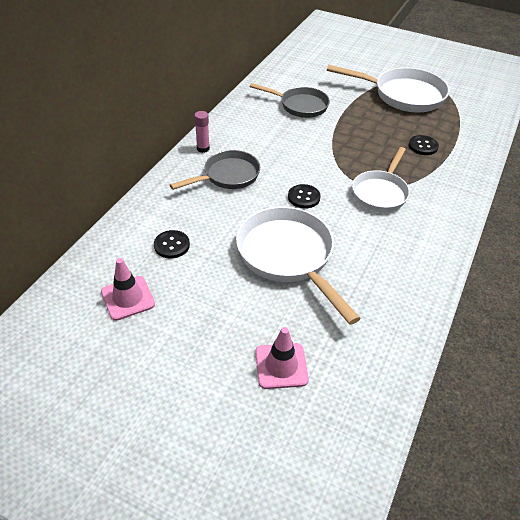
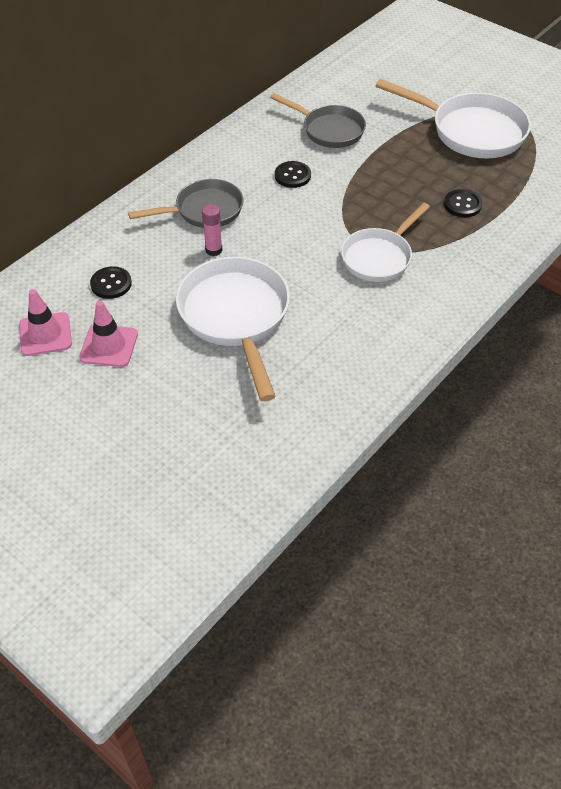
camera: 15 degrees right, 5 degrees up
(203, 148) = (187, 172): pink glue stick -> pink glue stick (213, 250)
(281, 366) = (179, 432): pink traffic cone -> pink traffic cone (109, 346)
(304, 197) = (283, 250): black button -> black button (292, 176)

